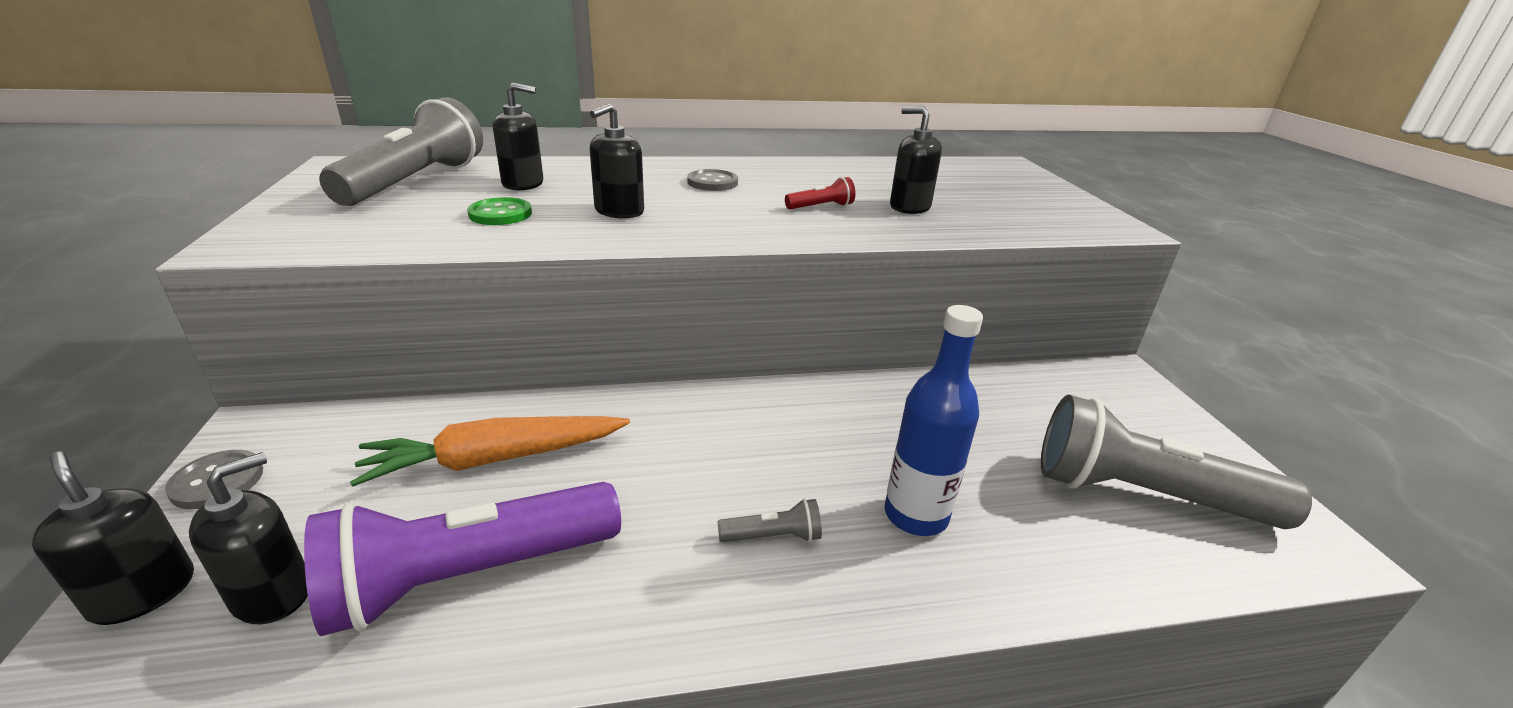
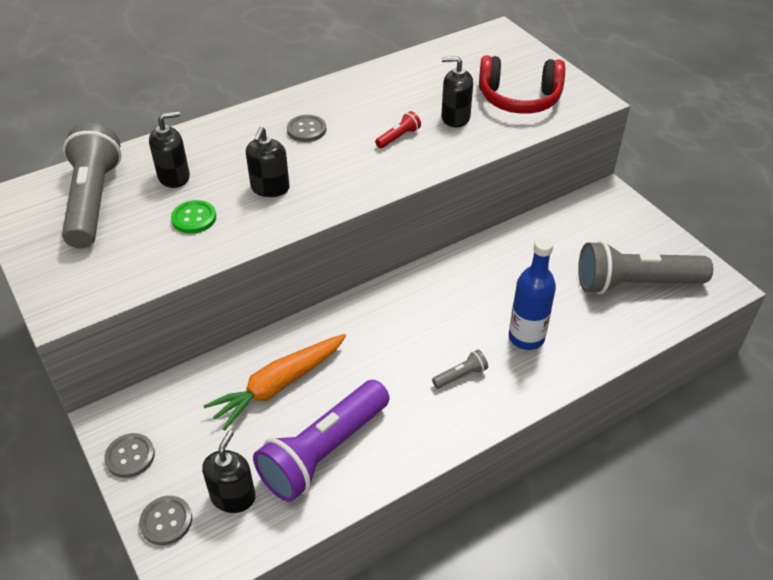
camera: 20 degrees left, 15 degrees up
(143, 593) = (166, 521): black soap dispenser -> grey button
(1009, 209) = (519, 99): none -> red headphones

